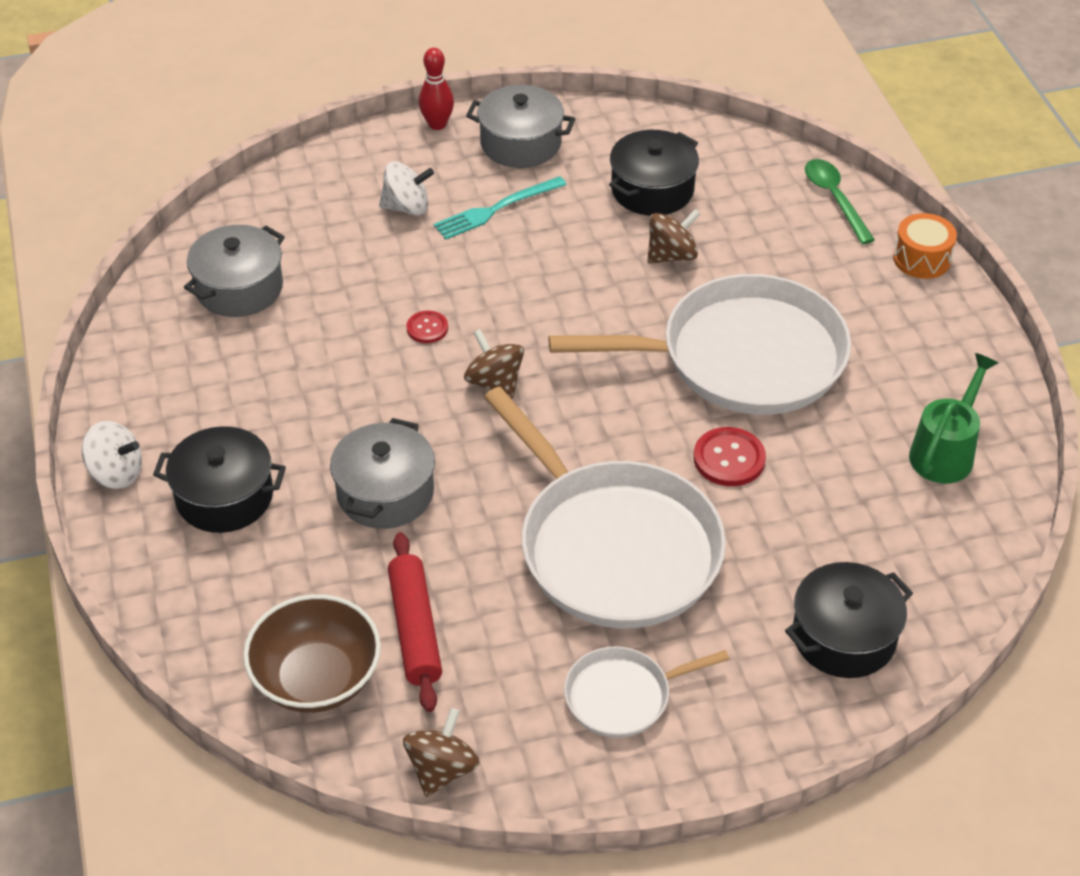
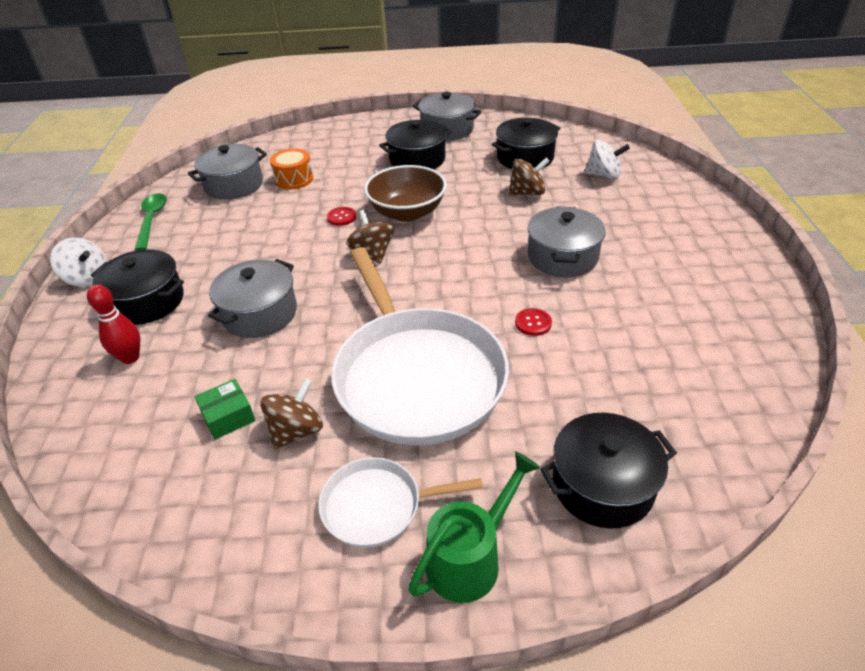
camera: 15 degrees right, 5 degrees down
(316, 679) = (129, 444): brown bowl -> brown bowl (407, 212)
(407, 207) = (361, 154): white spinning top -> white spinning top (603, 175)
(415, 629) = (228, 416): red rolling pin -> green box
(437, 124) = (399, 117): red bowling pin -> red bowling pin (130, 357)
(442, 769) = (185, 547): brown spinning top -> brown spinning top (296, 431)
(496, 209) = (417, 159): turquoise fork -> black pot
(729, 459) = (533, 323): red button -> red button, size x0.62
(743, 357) = (562, 257): white pan -> grey pot
(834, 199) = (653, 172): green spoon -> green spoon (152, 220)
(921, 259) = (715, 210): orange drum -> orange drum (294, 179)
(946, 451) = (722, 340): green watering can -> green watering can (471, 557)

